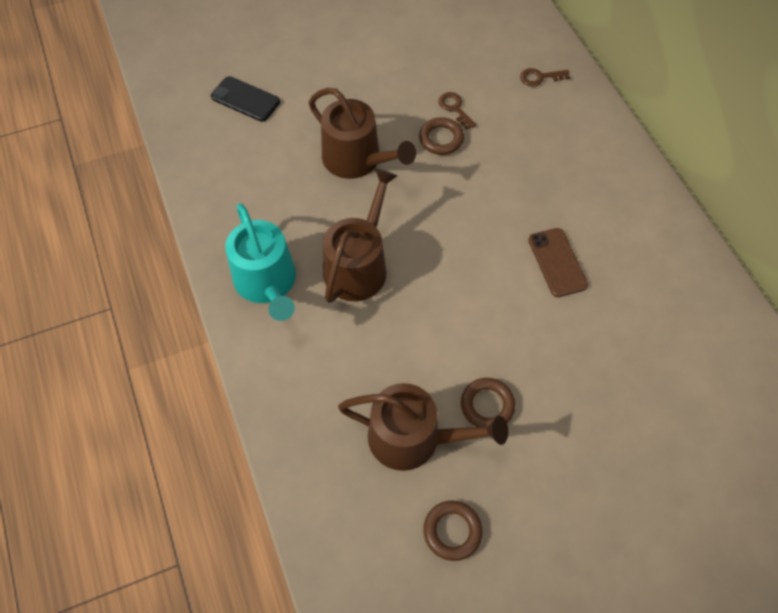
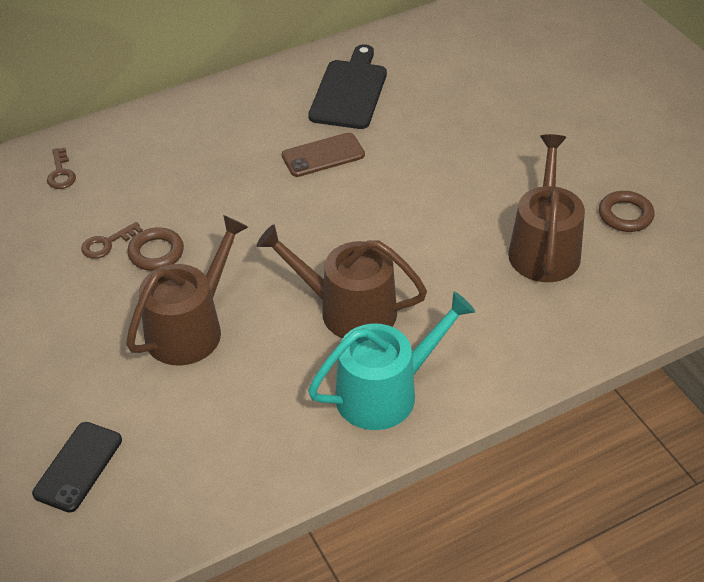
camera: 95 degrees left, 15 degrees down
(487, 405) = (495, 198): brown ring -> none
(657, 293) = (349, 91): none -> black cutting board

